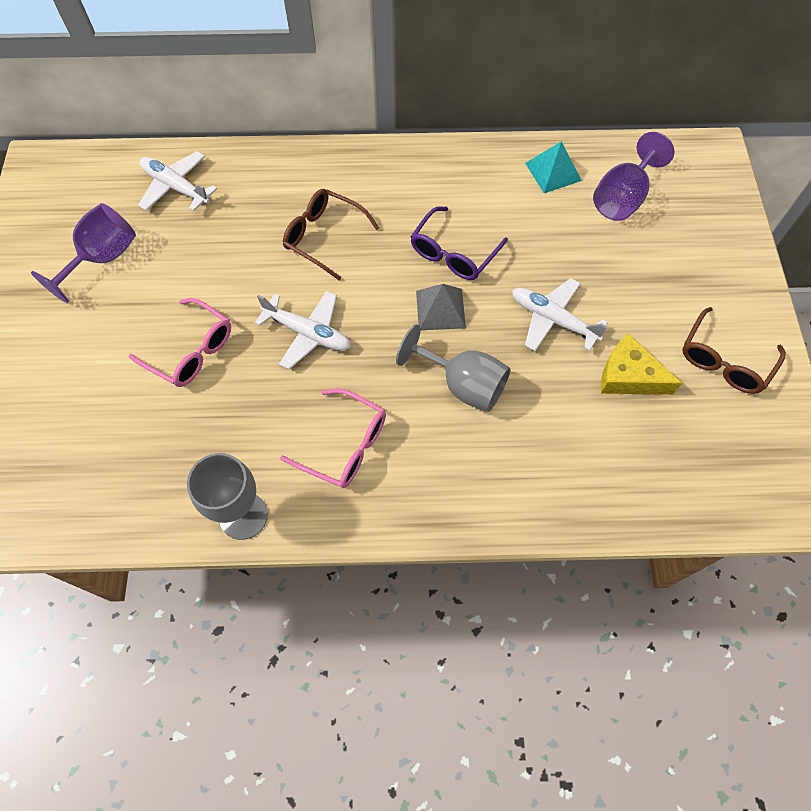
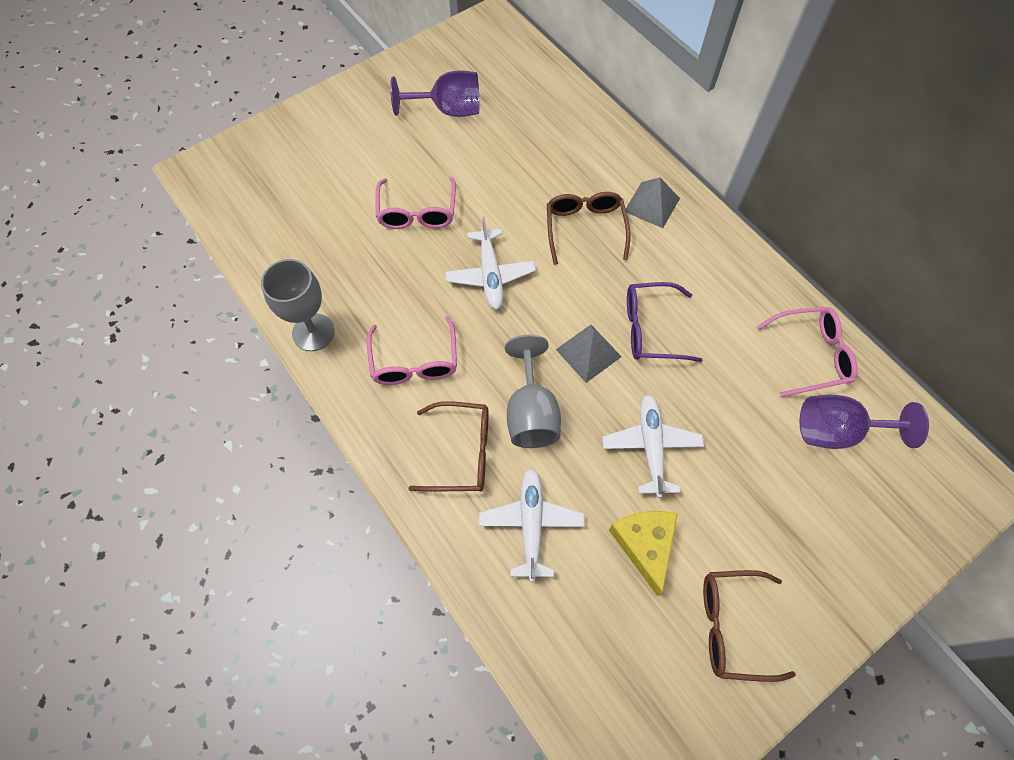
camera: 55 degrees right, 0 degrees up
(176, 187) = (545, 108): white plane -> white plane (531, 524)
(342, 178) = (652, 204): none -> grey pyramid
(460, 460) = (461, 452): none -> brown glasses
(553, 171) = (810, 355): turquoise pyramid -> pink glasses

